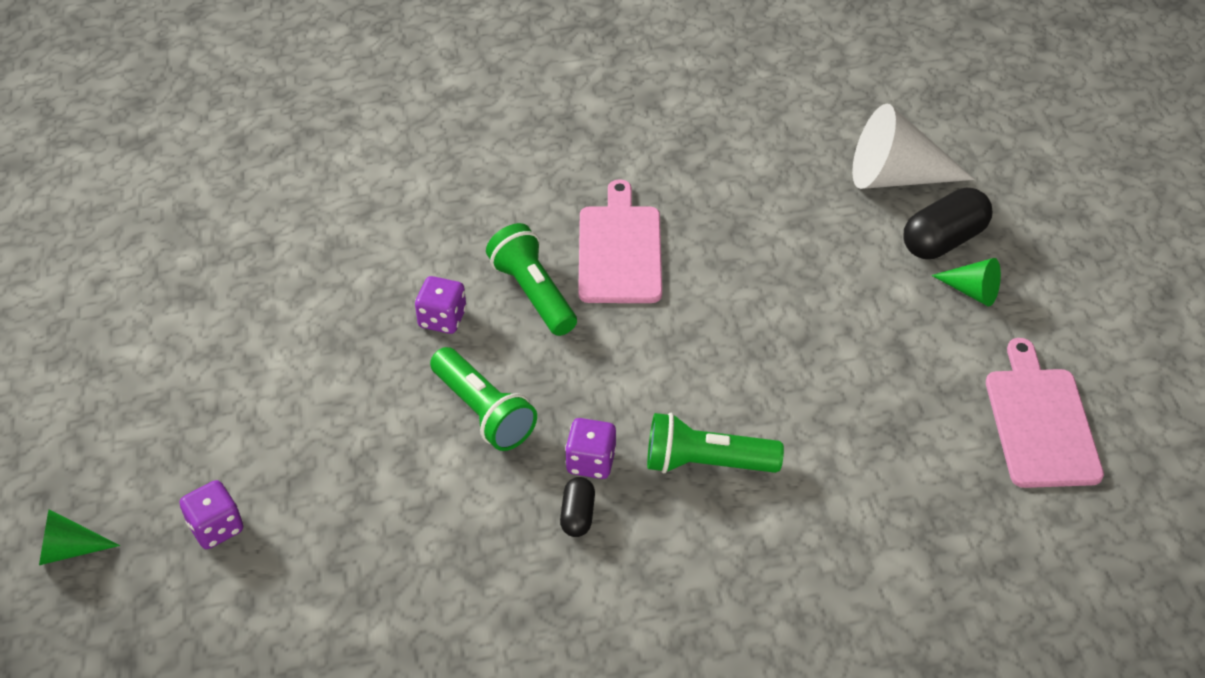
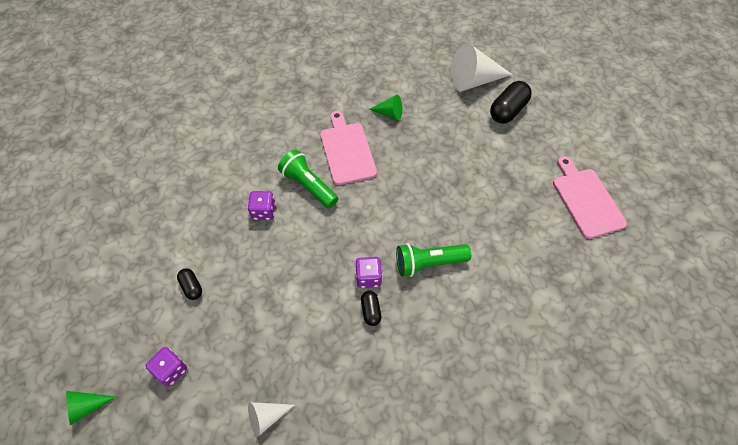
camera: 15 degrees left, 10 degrees up
(286, 410) = (192, 287): none -> black capsule
(350, 634) = (266, 417): none -> white cone
(483, 412) = (302, 262): green flashlight -> none
(972, 291) = (530, 135): green cone -> green cone (389, 113)

